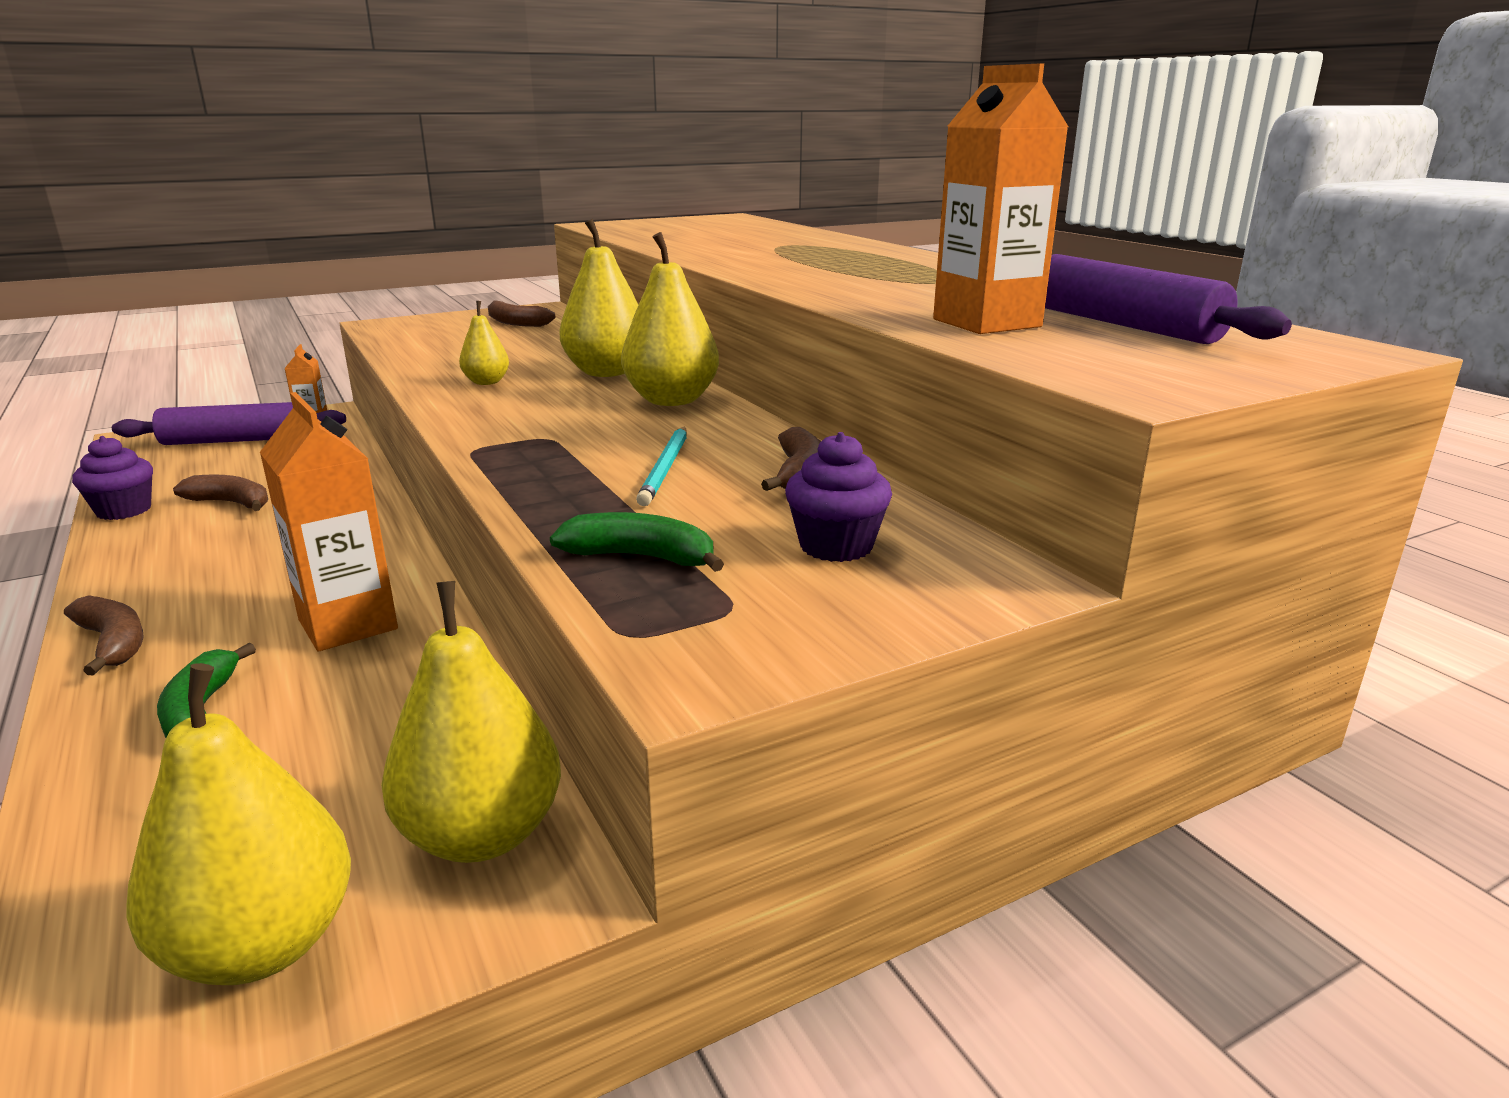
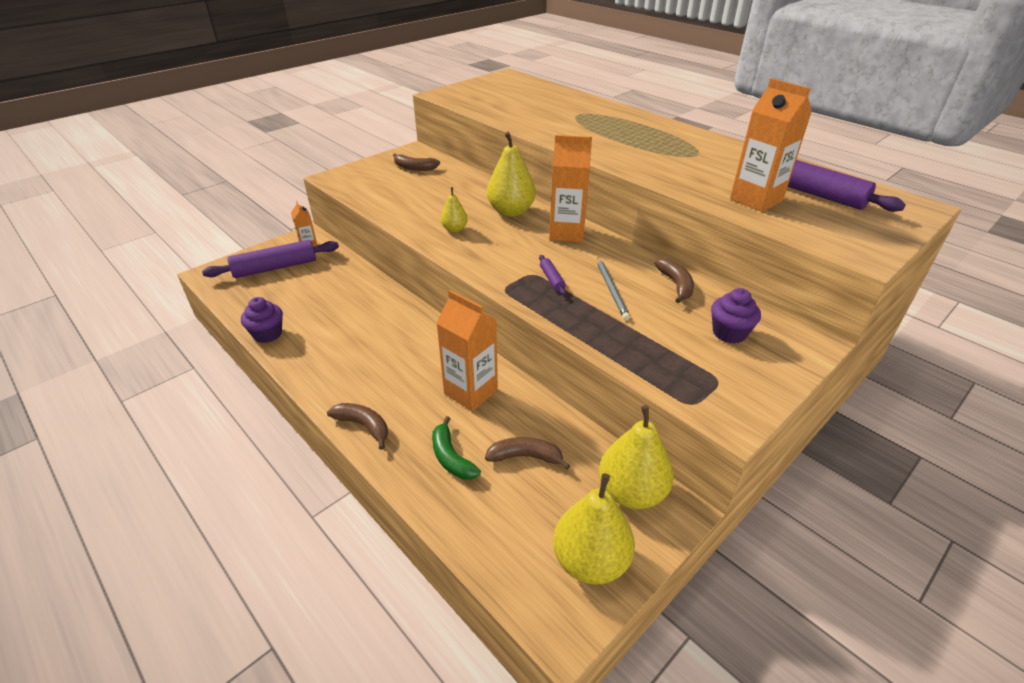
camera: 15 degrees left, 15 degrees up
(231, 503) = (325, 318): brown banana -> brown banana (525, 457)
(572, 446) = (552, 279): none -> purple rolling pin
(641, 557) = (655, 355): green banana -> none
(665, 468) = (611, 290): turquoise pencil -> grey pencil
(671, 400) = (567, 233): yellow pear -> orange carton

